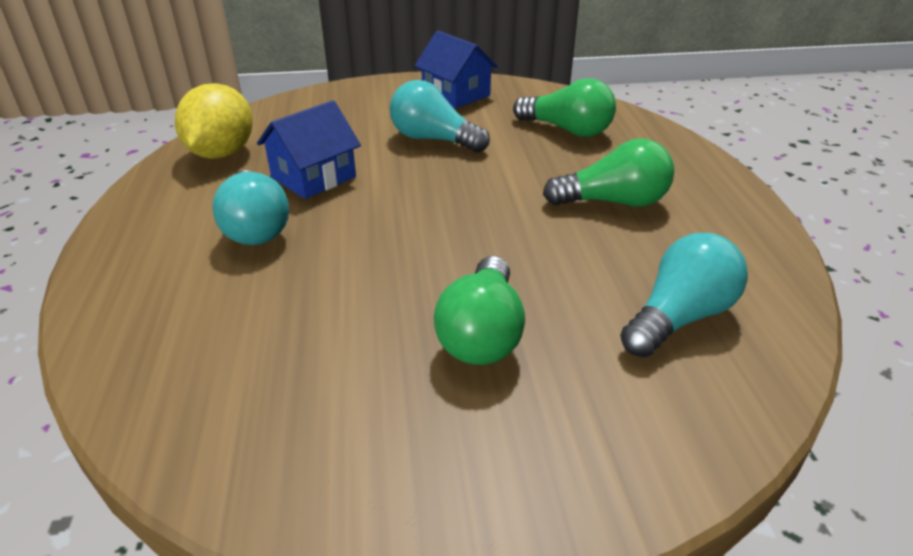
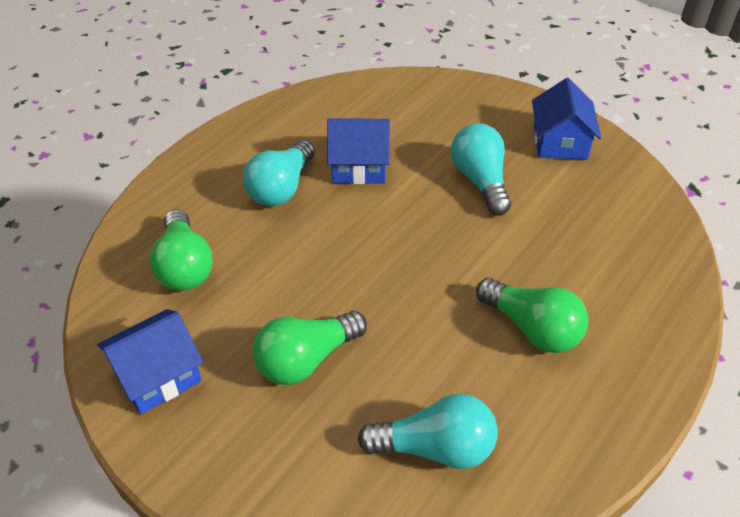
camera: 45 degrees right, 10 degrees up
(222, 153) = (329, 109): yellow lemon -> none
(345, 459) = (158, 375): none -> blue house
(567, 130) = (600, 236): green light bulb -> green light bulb (184, 266)

